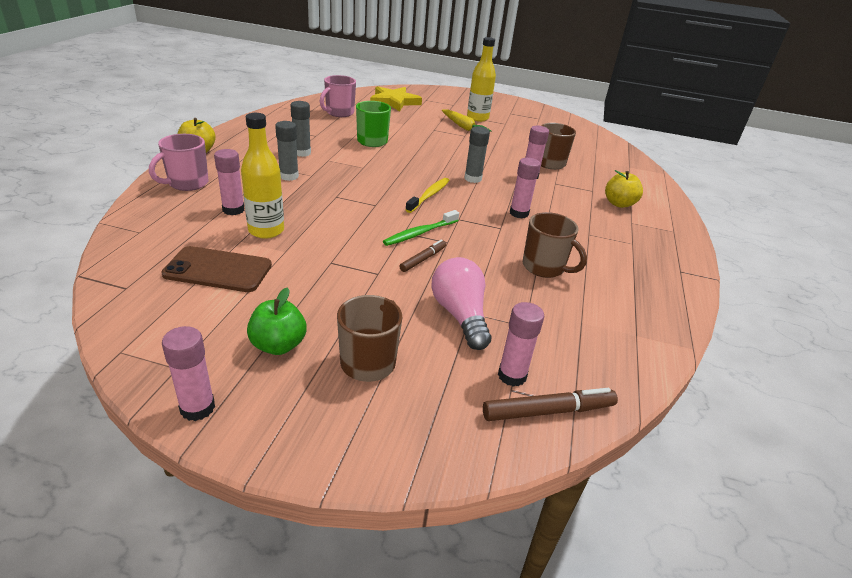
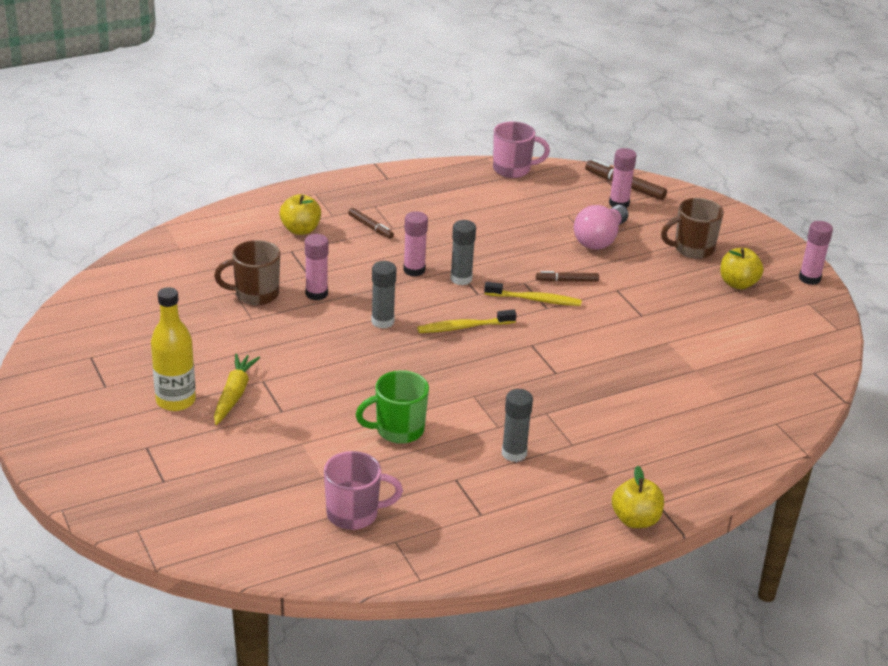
camera: 130 degrees left, 0 degrees up
(187, 183) = (690, 466): pink mug -> pink mug (513, 169)
(218, 270) = (735, 352): brown phone -> none
(233, 210) = (673, 406): pink glue stick -> none
(266, 231) = (664, 368): yellow bottle -> none
(278, 345) = (738, 283): green apple -> yellow apple
(289, 176) = (572, 423): grey glue stick -> grey glue stick (461, 279)
(394, 102) = (224, 500): yellow star -> none
(420, 233) = (535, 299): green toothbrush -> yellow toothbrush
(544, 267) = (484, 230): brown mug -> none
(599, 227) = (370, 227): none -> brown marker

